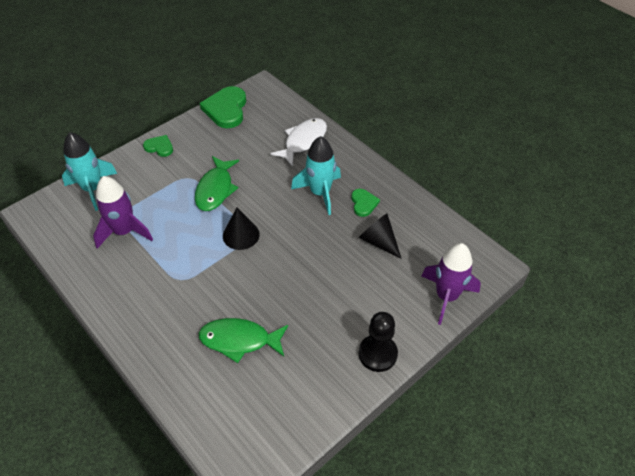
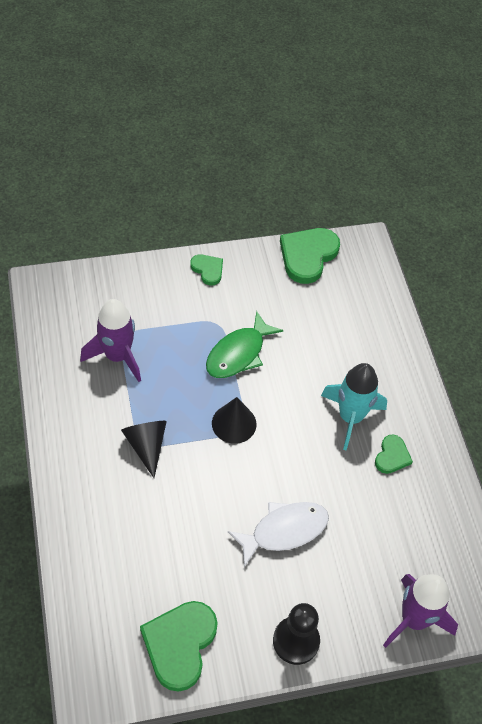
camera: 25 degrees right, 5 degrees up
(93, 189) = (112, 288): turquoise rocket -> none
(239, 340) = (163, 544): green fish -> none
(295, 403) = (179, 644): none -> green heart
(303, 141) = (371, 341): white fish -> white fish (284, 530)
(378, 241) = (380, 511): black cone -> black cone (146, 446)

